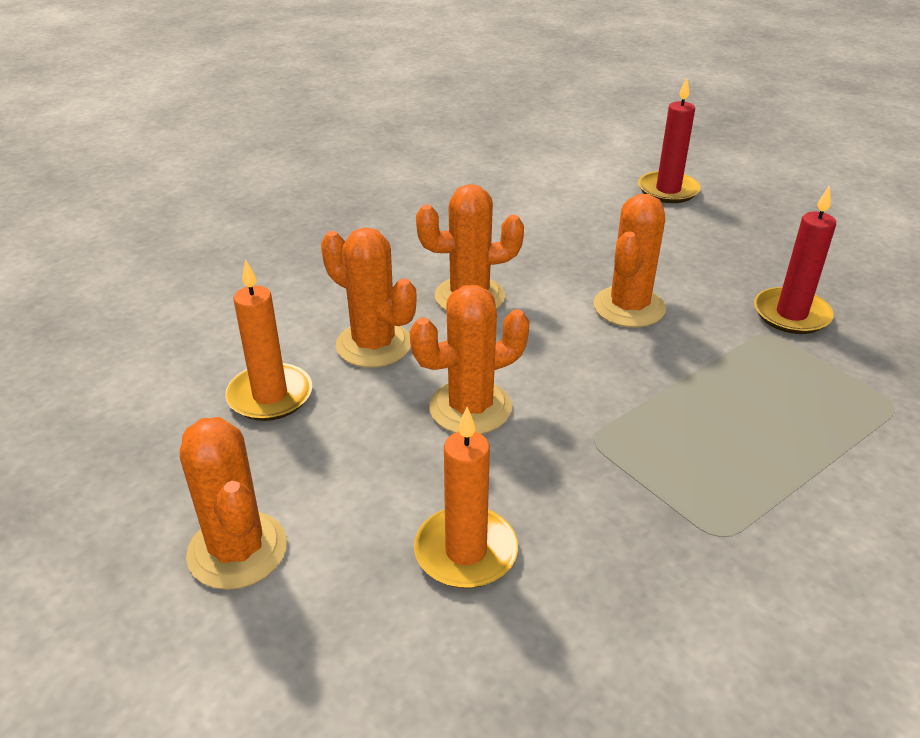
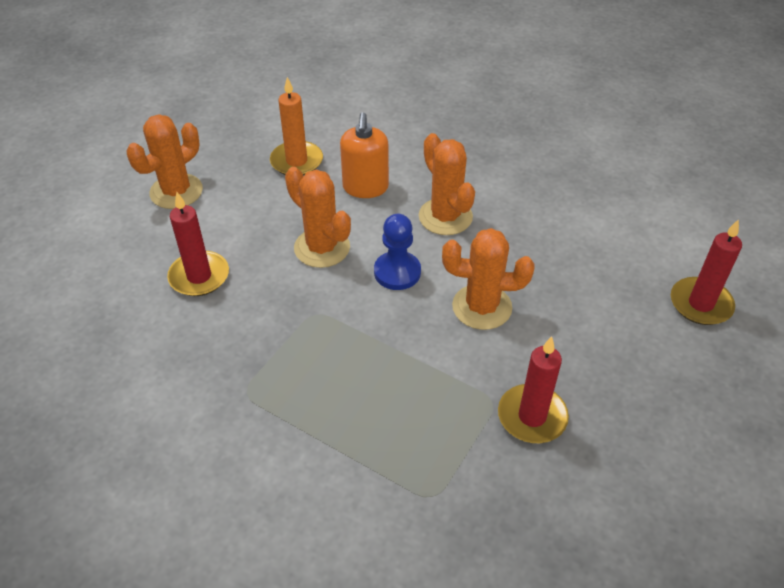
camera: 70 degrees right, 10 degrees up
(374, 345) = (365, 187): orange cactus -> orange soap dispenser
(466, 551) = (199, 276): orange candle -> red candle
(547, 354) = (397, 272): none -> blue pawn

